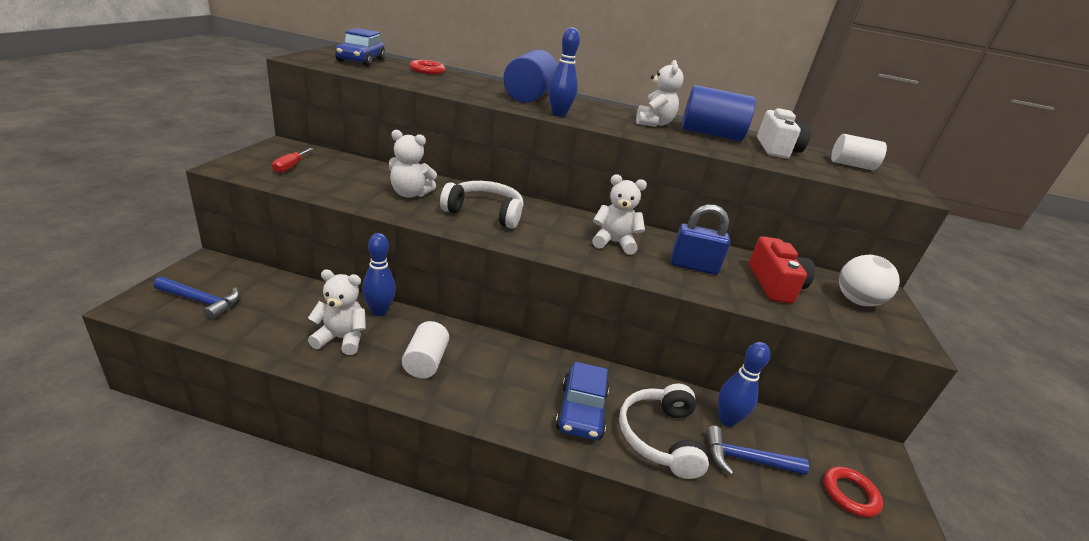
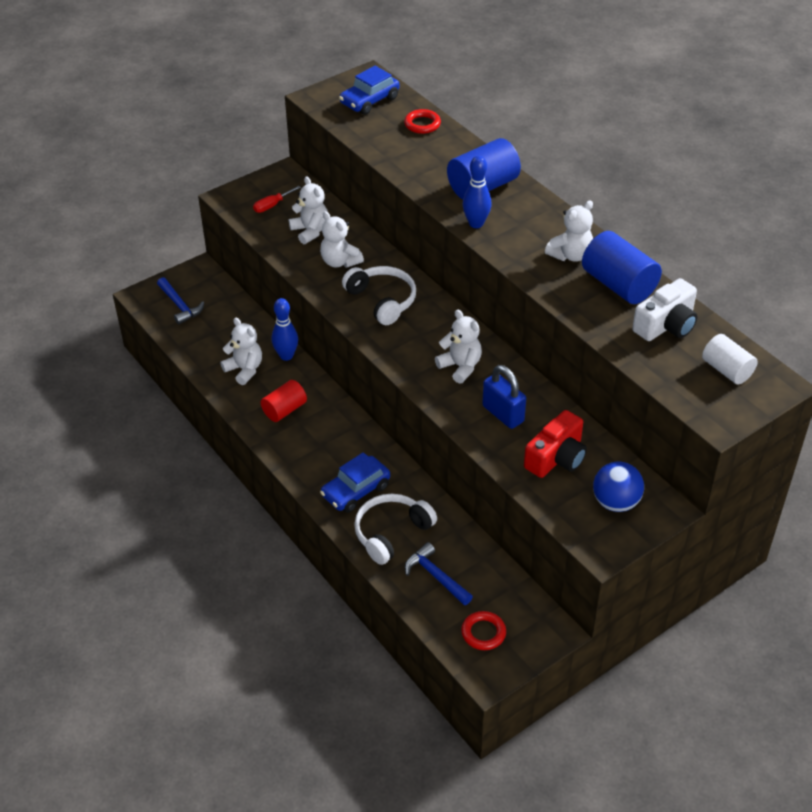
camera: 45 degrees right, 15 degrees up
(354, 178) = (310, 231): none -> white teddy bear
(425, 362) = (284, 410): white cylinder -> red cylinder
(727, 420) = (459, 548): blue bowling pin -> none
(856, 301) = (615, 502): white ball -> blue ball

